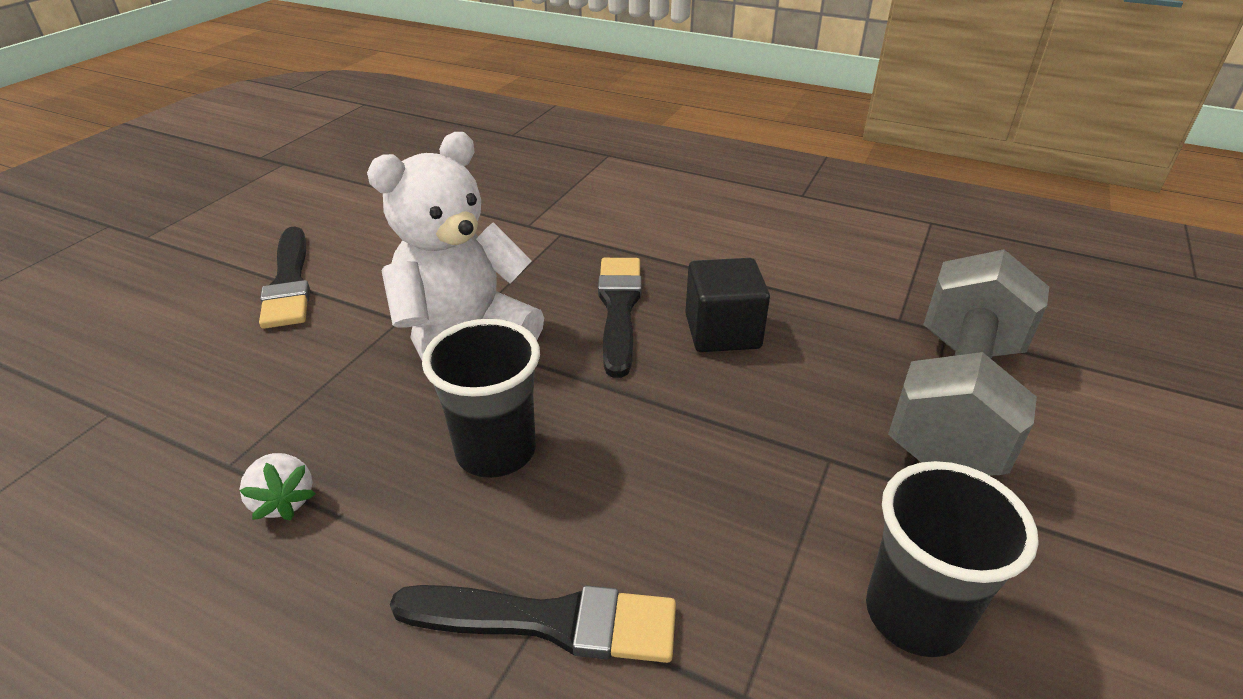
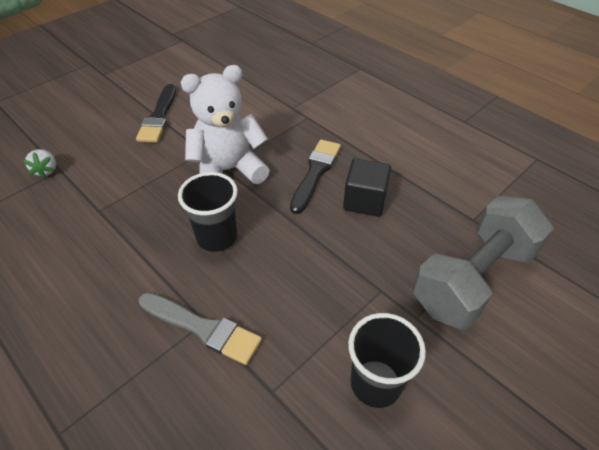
camera: 20 degrees right, 10 degrees up
(283, 501) = (115, 235): white strawberry -> white strawberry (46, 170)
(549, 621) = (203, 328): black brush -> grey brush

